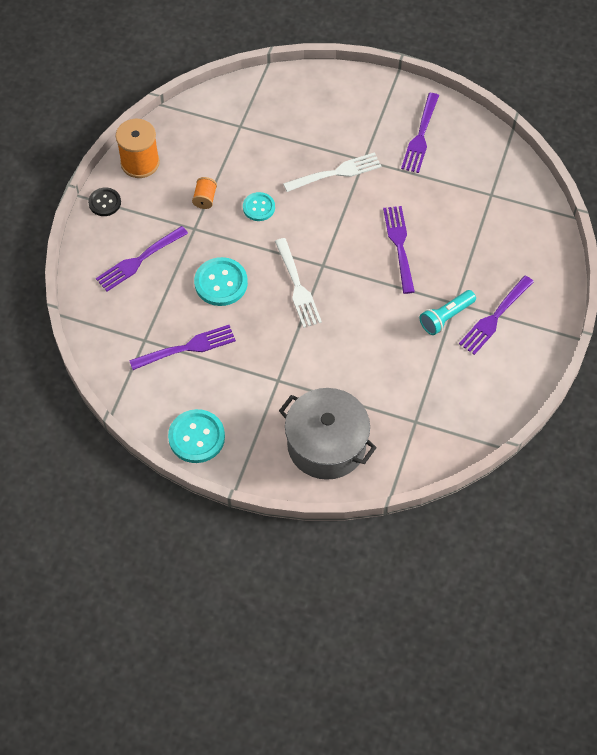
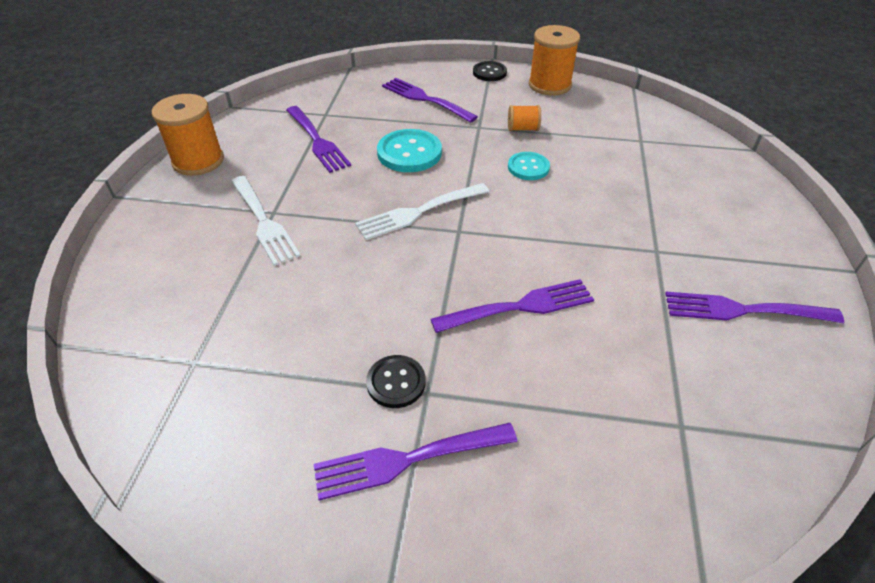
camera: 80 degrees right, 15 degrees down
(196, 437) = (198, 161): turquoise button -> orange spool
(326, 444) = (169, 266): grey pot -> none
(336, 173) = (617, 226): white fork -> white fork (264, 222)
(446, 317) = (396, 382): turquoise flashlight -> black button
(494, 317) = (407, 460): purple fork -> purple fork turned 45 degrees counterclockwise

